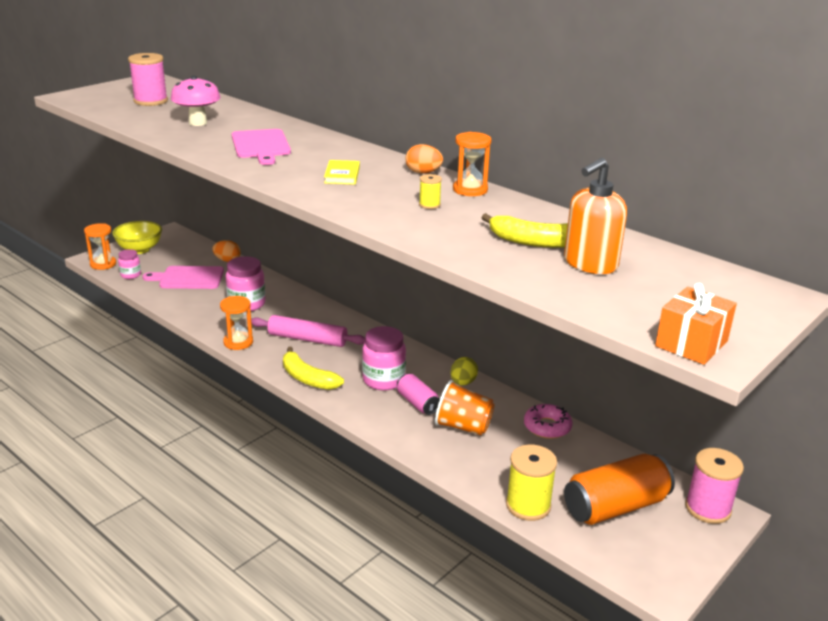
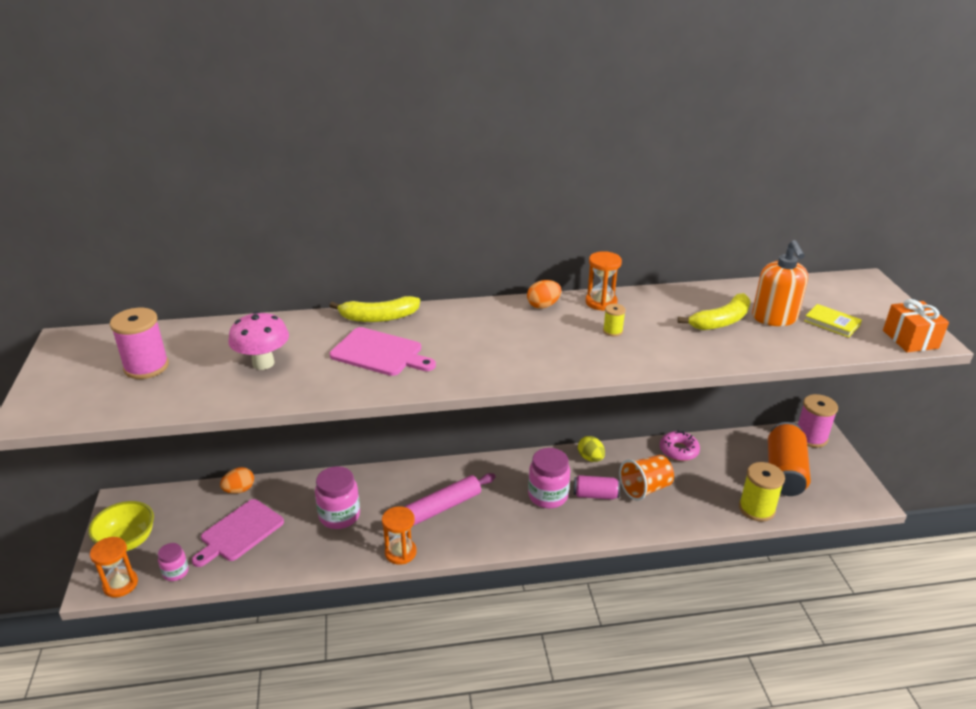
camera: 50 degrees left, 5 degrees up
(307, 378) = (503, 537): yellow banana -> yellow banana (378, 317)
(342, 175) = (505, 342): yellow book -> yellow book (832, 323)

